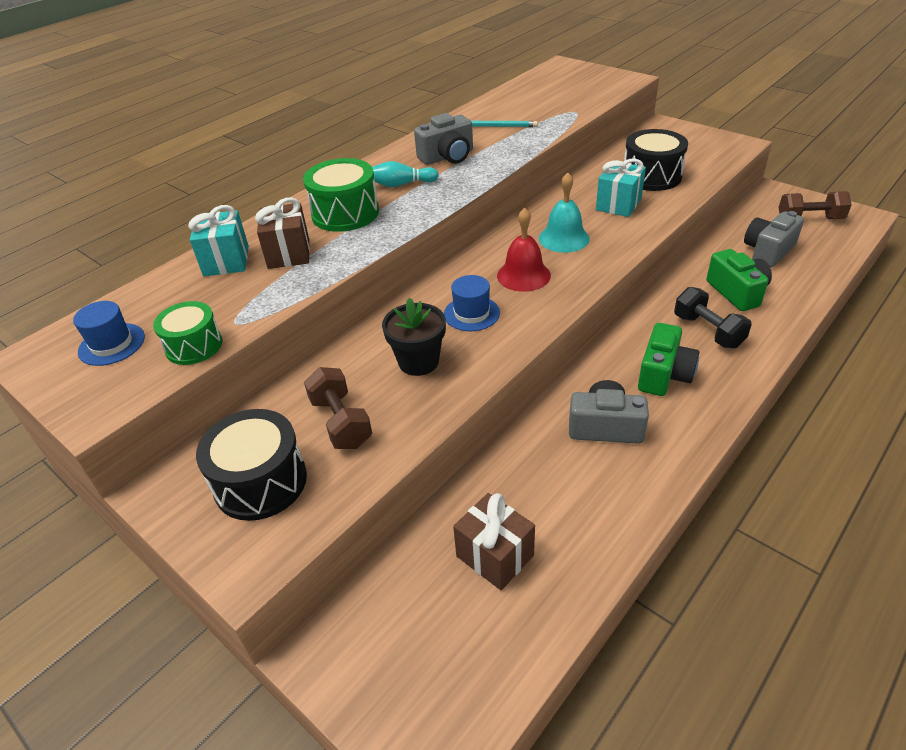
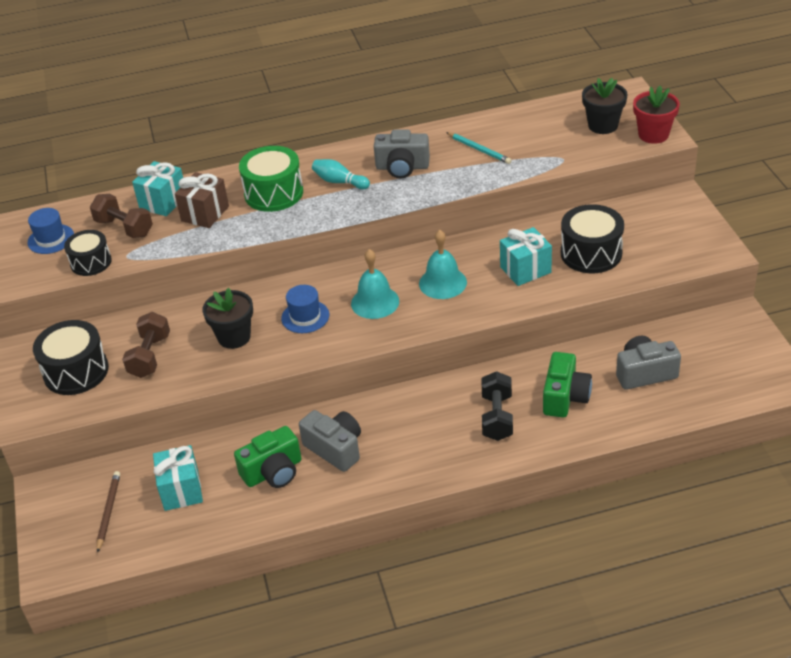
camera: 35 degrees right, 0 degrees up
(194, 346) = (91, 262): green drum -> black drum
(432, 633) = (108, 511): none -> brown pencil
(495, 556) = (181, 490): brown gift -> turquoise gift
(523, 275) = (375, 302): red bell -> turquoise bell
(573, 85) = (603, 125): none -> black flower pot
(619, 80) = (653, 135): none -> red flower pot
(664, 374) = (420, 433): green camera -> green camera (273, 472)
(809, 219) = (729, 361): brown dumbbell -> brown dumbbell (124, 228)

